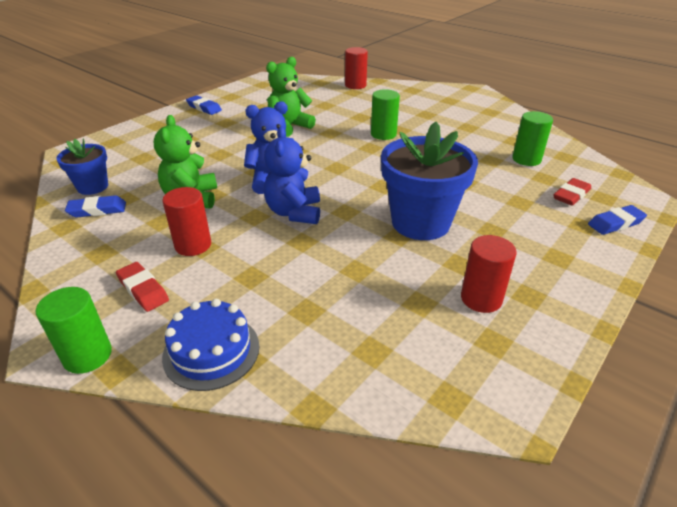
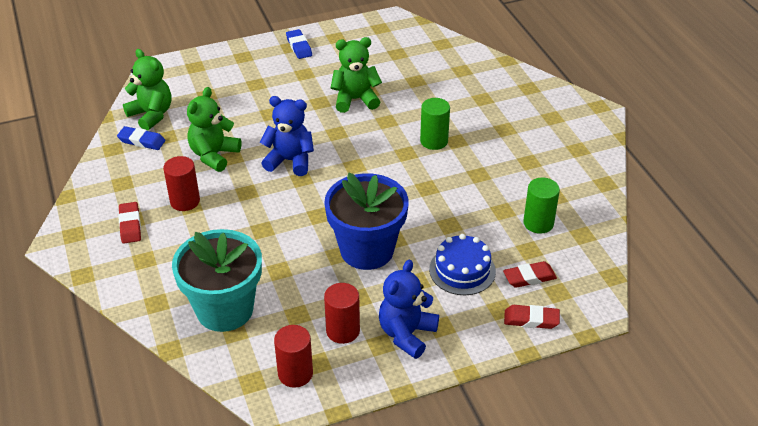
camera: 30 degrees right, 5 degrees up
(87, 355) = (73, 259): green cylinder -> none
(92, 187) = (151, 115): blue flower pot -> green teddy bear
(211, 351) = (141, 288): blue cake -> blue cake (462, 270)
(294, 212) = (278, 200): blue teddy bear -> blue teddy bear (407, 334)
(337, 331) = (224, 309): none -> turquoise flower pot
(355, 85) = (474, 61): red cylinder -> red cylinder (295, 373)
(615, 223) = (531, 319): blue eraser -> red eraser

